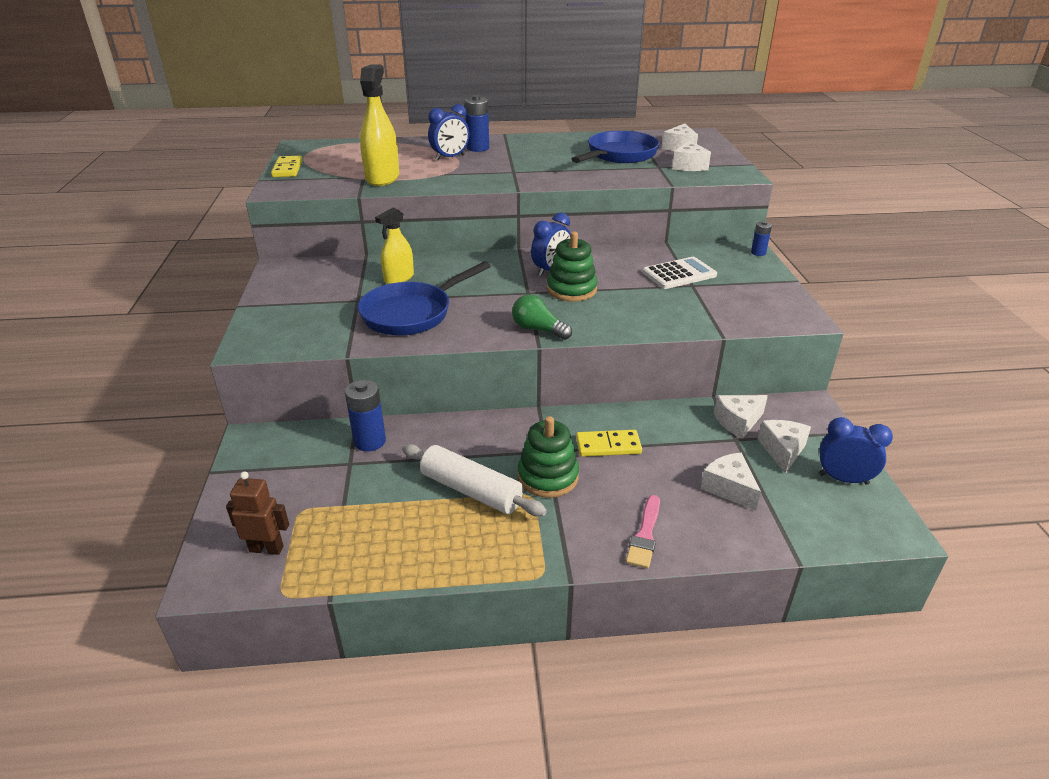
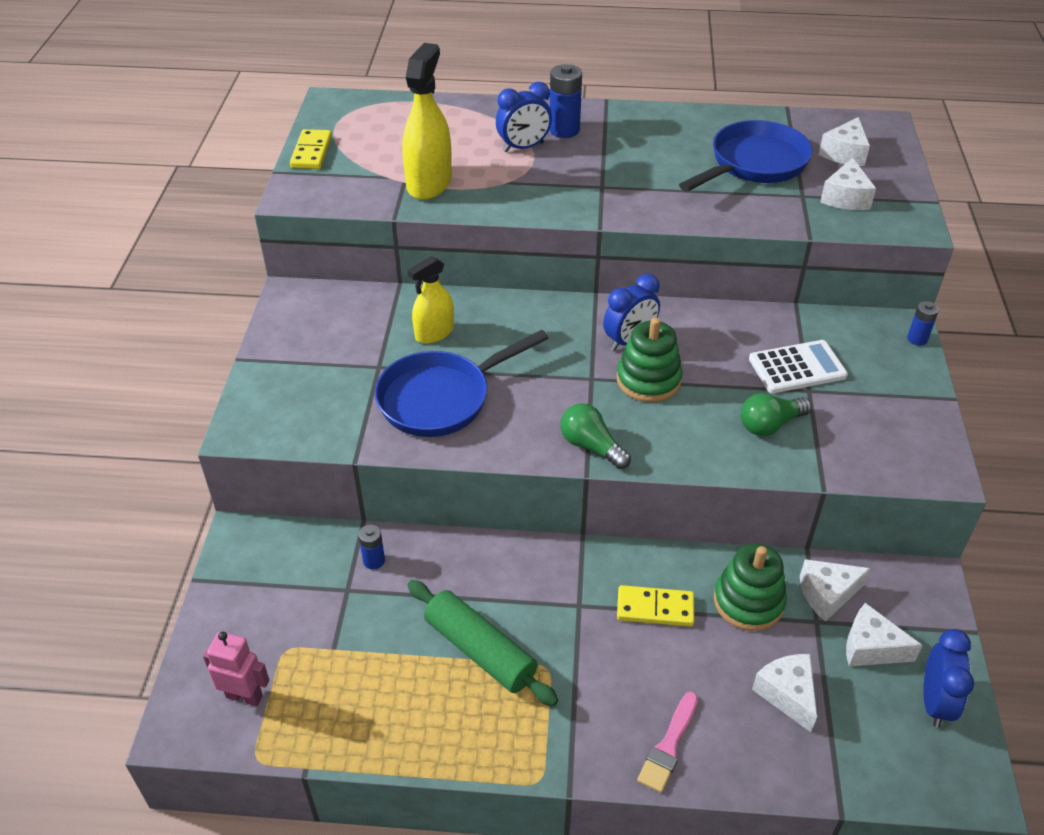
camera: 10 degrees right, 10 degrees up
(266, 548) = (244, 696): brown robot -> pink robot
(370, 441) = (374, 561): blue battery -> blue battery, size x0.59
(471, 490) = (479, 651): white rolling pin -> green rolling pin
(548, 477) = (573, 644): green stacking toy -> green stacking toy (748, 601)
(670, 305) = (770, 425): none -> green light bulb
(782, 450) = (870, 647): white cheese -> white cheese turned 90 degrees counterclockwise
(843, 479) = (935, 702): blue clock -> blue clock turned 75 degrees clockwise

